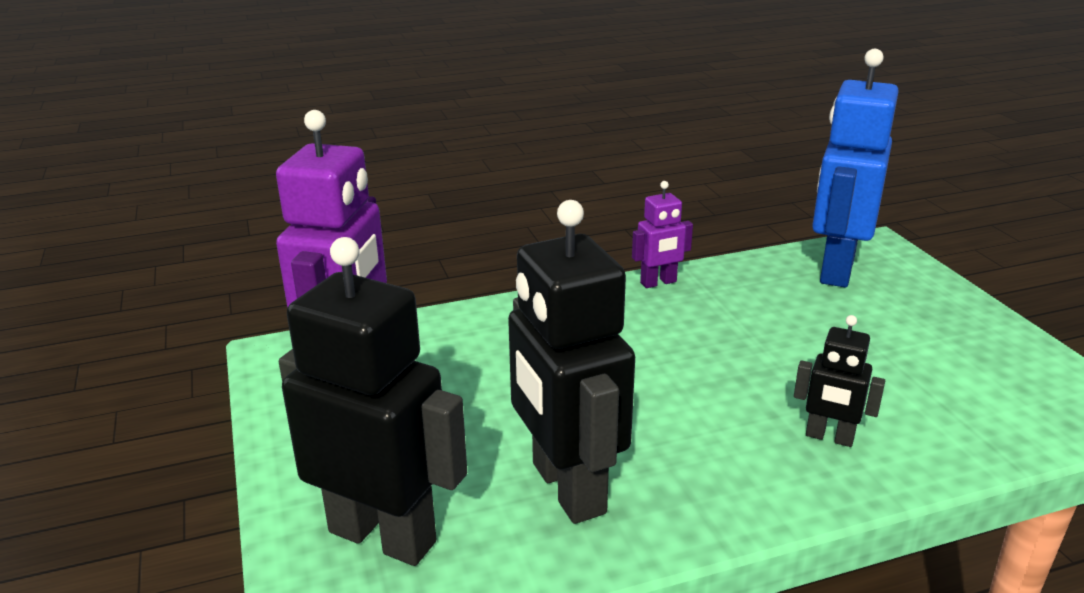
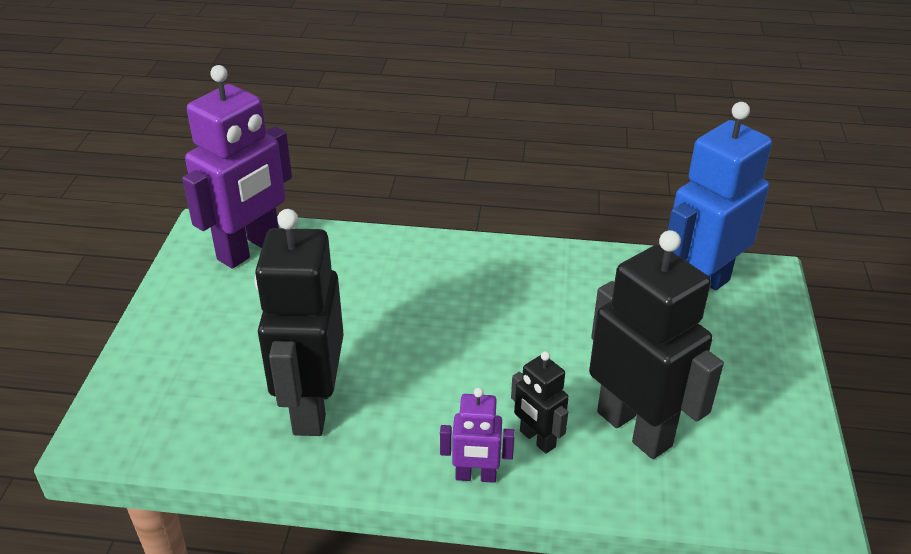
camera: 25 degrees right, 10 degrees up
(383, 536) = (171, 396): black robot -> black robot (634, 428)
(658, 282) = (531, 254): purple robot -> purple robot (476, 476)

